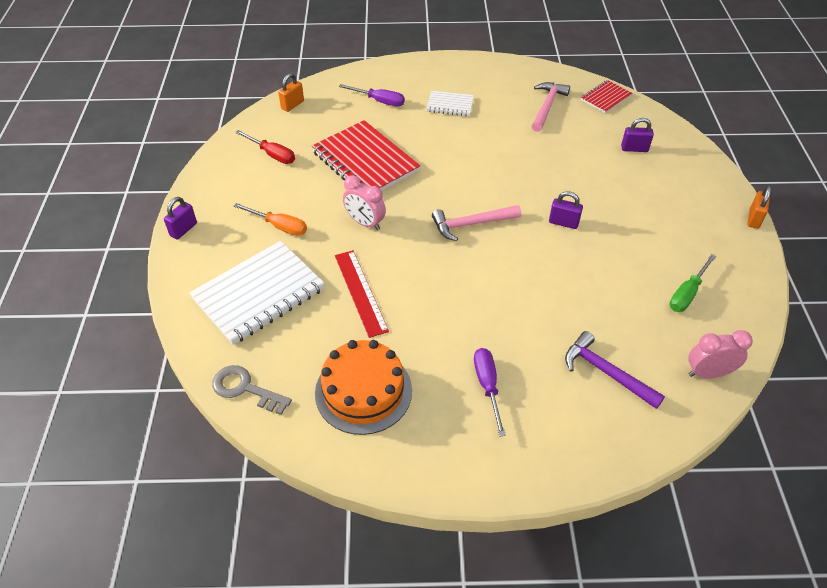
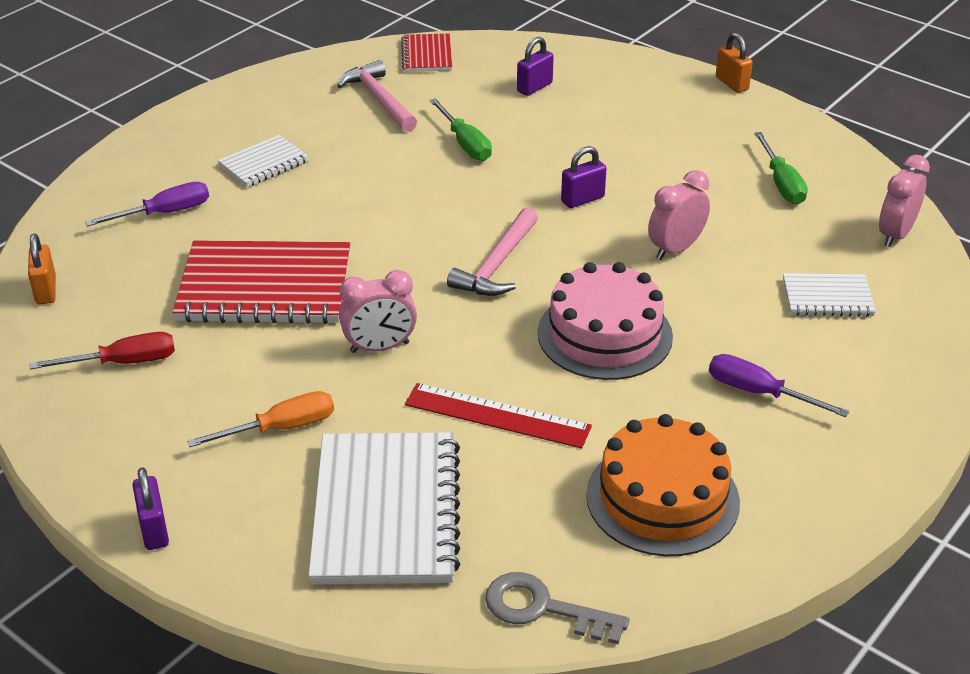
camera: 50 degrees left, 10 degrees down
(245, 389) = (543, 608): grey key -> grey key turned 45 degrees clockwise
(464, 296) = (604, 334): none -> pink cake
(552, 155) = (465, 143): none -> green screwdriver
(568, 283) = (675, 249): none -> pink clock
(606, 372) = (827, 297): purple hammer -> white notebook

